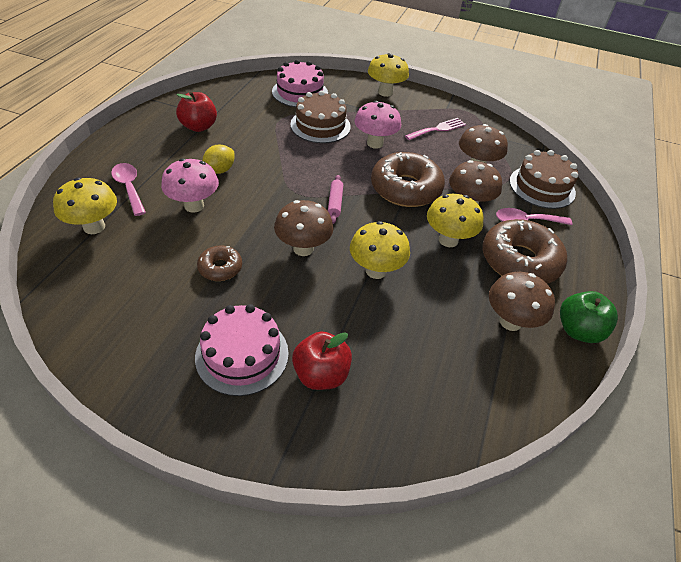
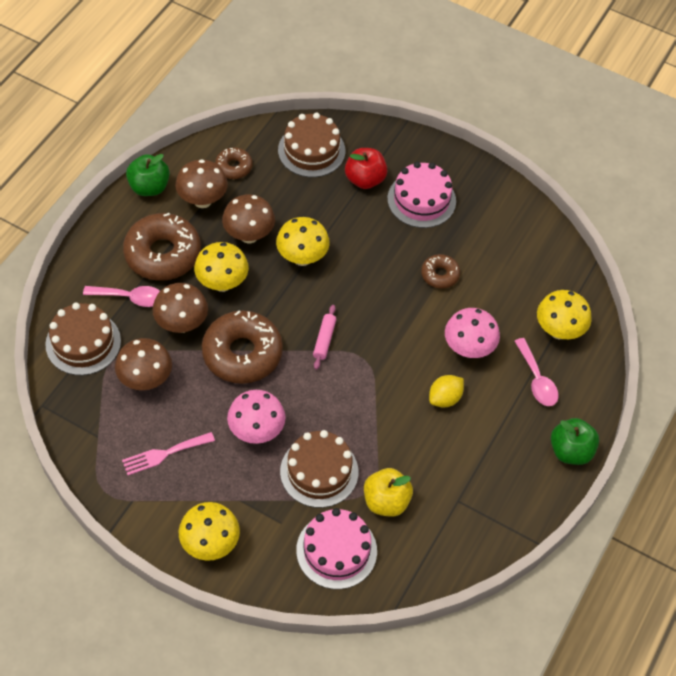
camera: 170 degrees left, 10 degrees up
(111, 145) = (570, 451): none -> green apple
(199, 127) = (473, 479): red apple -> none
(267, 114) = (386, 501): none -> yellow apple
(303, 248) = (364, 287): brown mushroom -> brown mushroom (249, 235)
(403, 410) = (311, 150): none -> brown cake
(495, 370) = (234, 167): none -> brown donut

